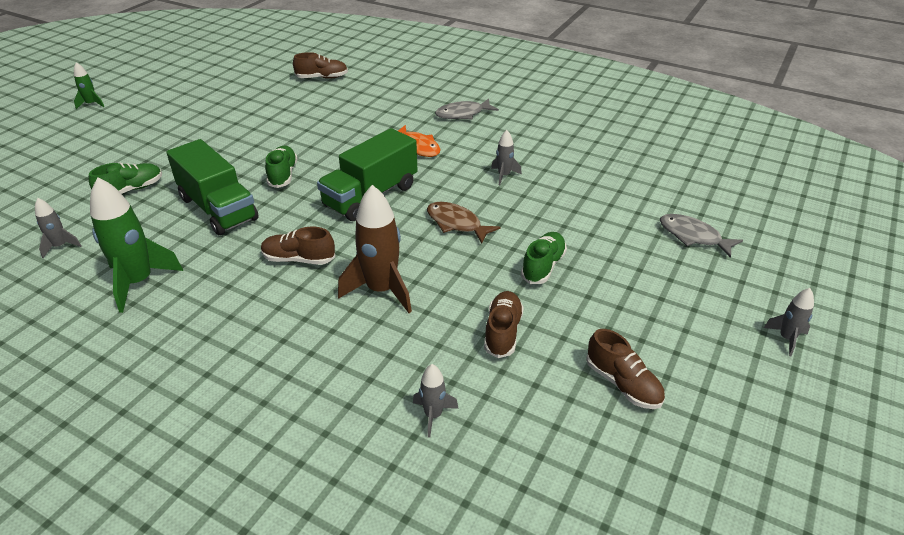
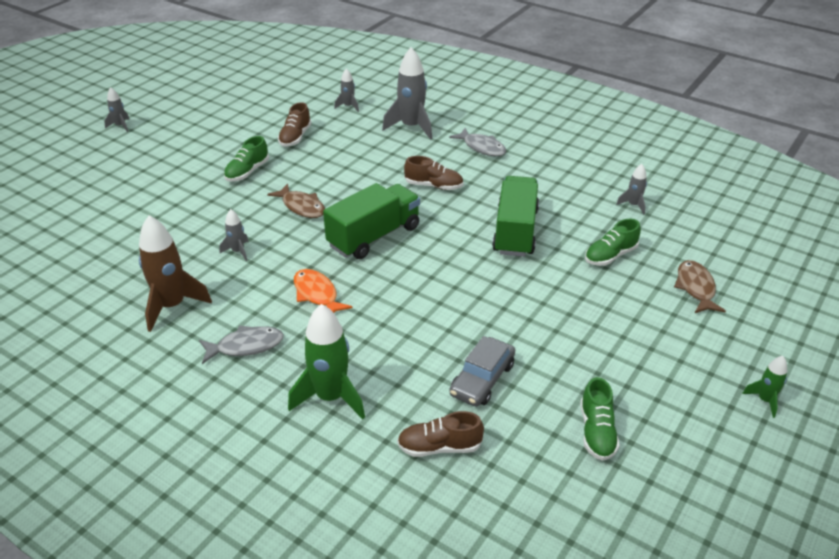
camera: 175 degrees left, 0 degrees up
(71, 167) = (696, 288): none -> brown fish
(139, 282) = (550, 176): green rocket -> green rocket (330, 397)
(218, 209) = (515, 231): green truck -> green truck turned 45 degrees clockwise
(283, 175) = (463, 265): green shoe -> green shoe (597, 432)
(287, 105) = (482, 379): none -> grey car
(320, 367) = (411, 127): none -> grey rocket
(381, 290) = (371, 163): brown rocket -> brown rocket (172, 306)
(623, 384) = (237, 113): brown shoe -> none
(693, 236) = (113, 186): grey fish -> grey fish (482, 147)

